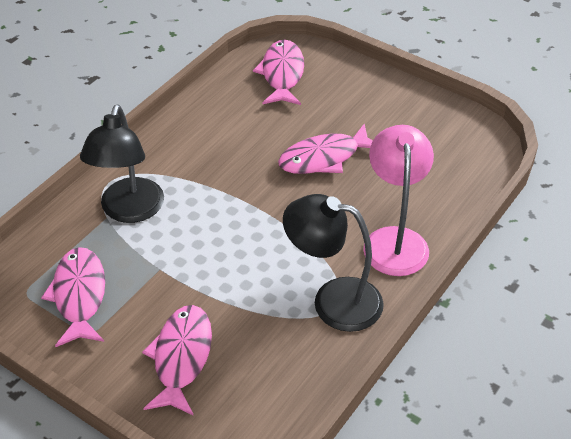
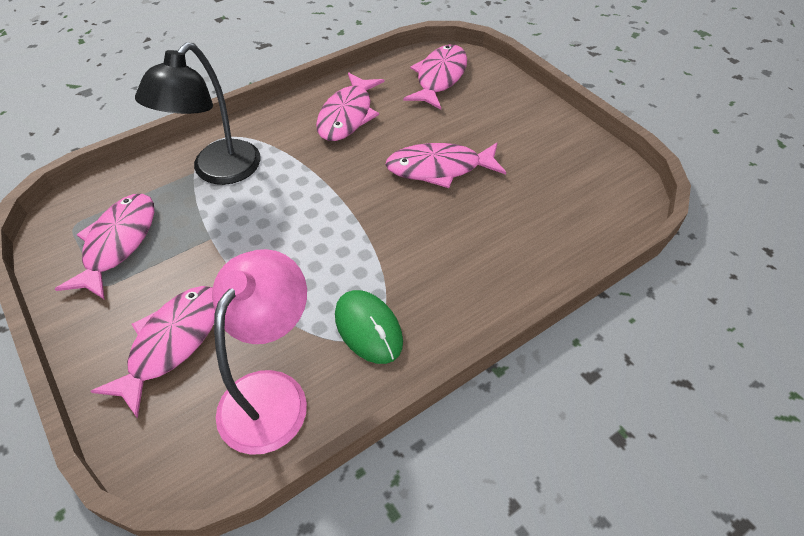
camera: 20 degrees right, 5 degrees up
(217, 130) = (347, 115): none -> pink fish
(333, 301) = (368, 328): black lamp -> green mouse
(395, 240) = (472, 278): pink lamp -> pink lamp (271, 393)

